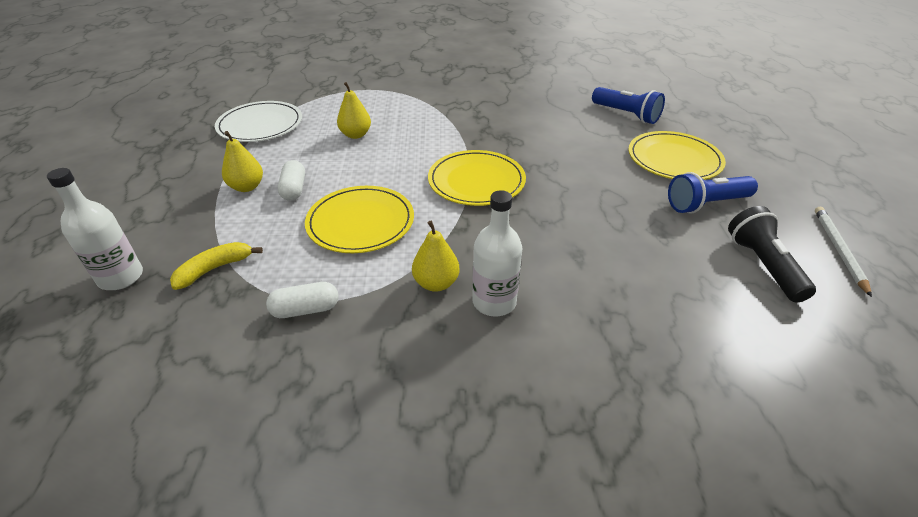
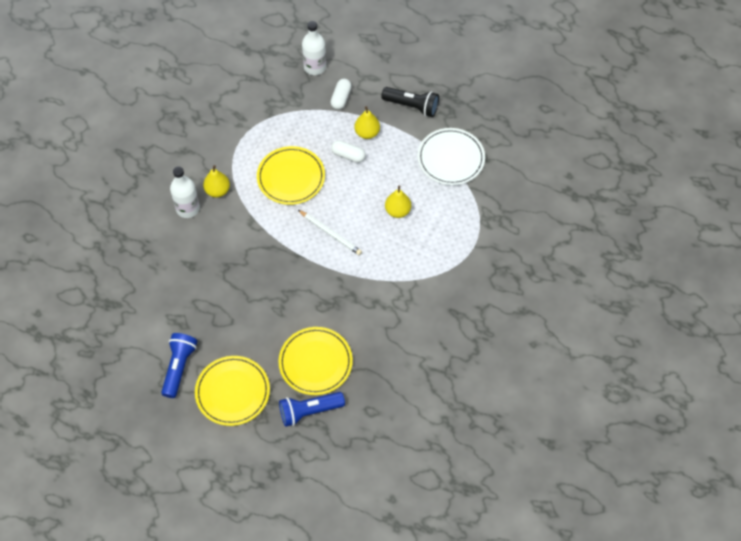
camera: 120 degrees right, 20 degrees up
(214, 269) = (295, 104): yellow banana -> none
(305, 309) = (238, 132): white capsule -> white capsule (341, 98)
(476, 181) = (291, 255): yellow plate -> yellow plate (315, 362)
(763, 265) = (118, 348): black flashlight -> black flashlight (412, 106)
(838, 250) = (98, 399): white pencil -> white pencil (330, 233)

